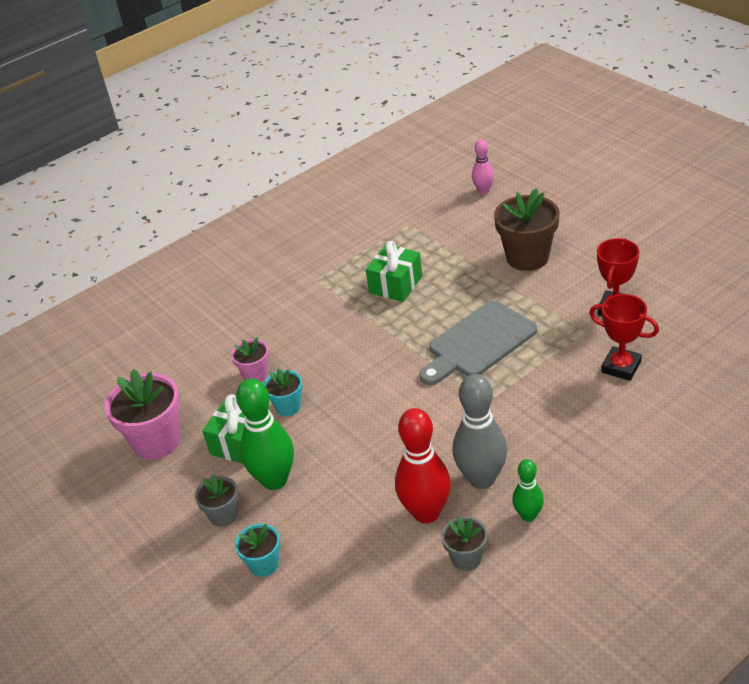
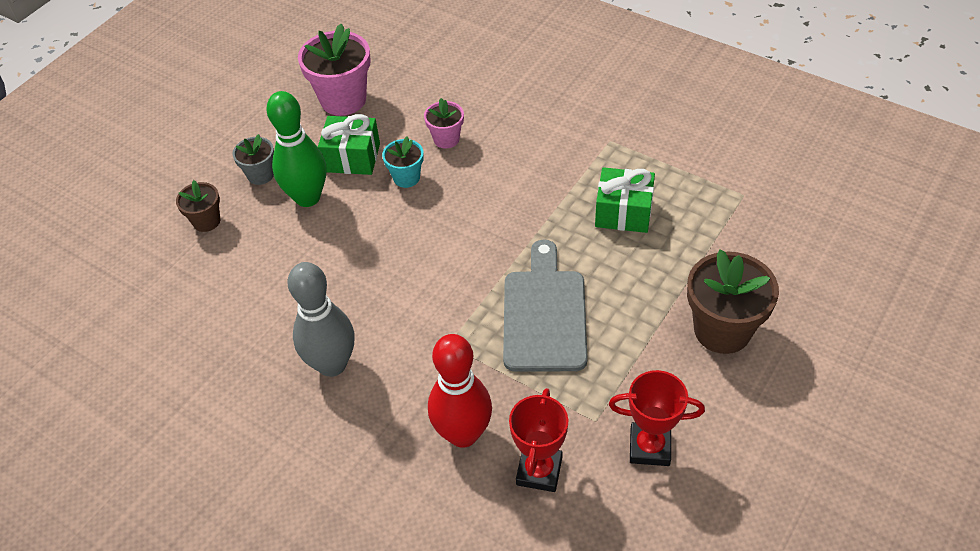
camera: 70 degrees right, 10 degrees up
(264, 564) = (206, 221): turquoise flower pot -> brown flower pot
(426, 513) = (280, 327): red bowling pin -> red bowling pin (463, 434)
(466, 558) = (225, 375): grey flower pot -> none
(478, 343) = (544, 314): grey cutting board -> grey cutting board turned 60 degrees clockwise
(483, 190) = (847, 253): pink bowling pin -> none
(528, 515) = (286, 417): green bowling pin -> none

